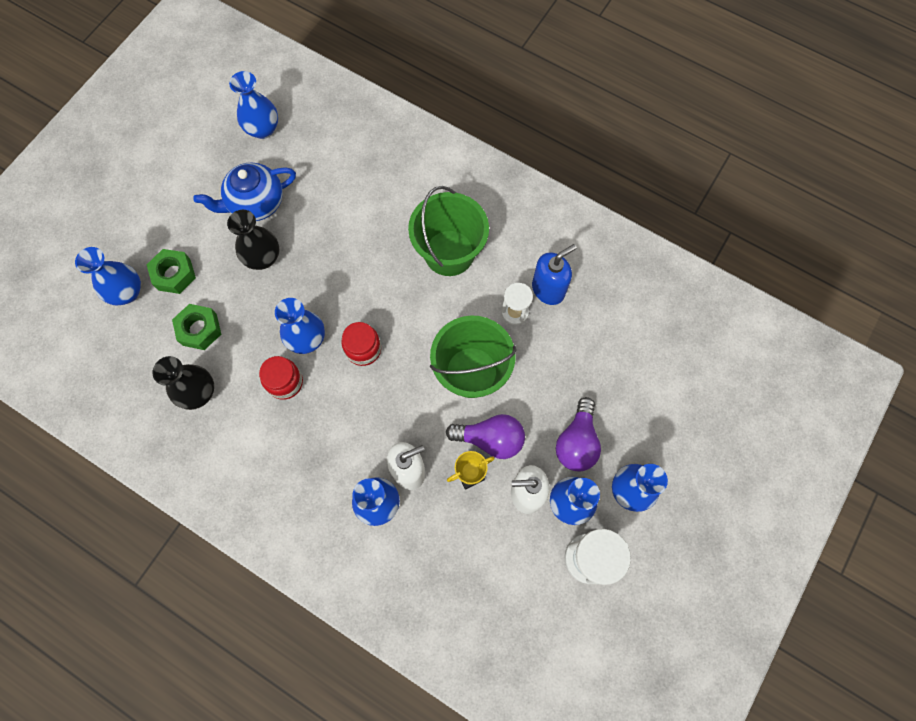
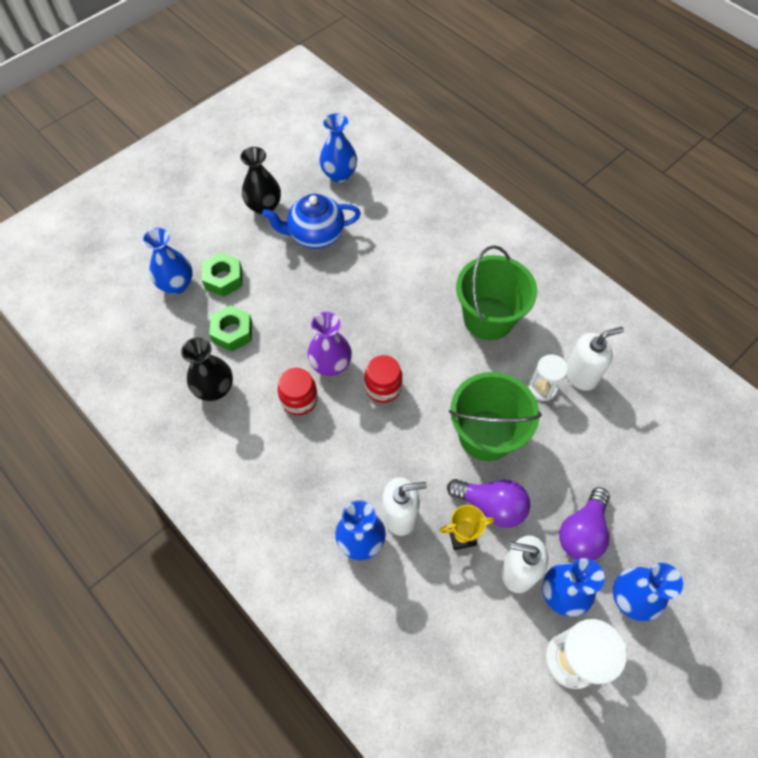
camera: 15 degrees right, 10 degrees down
(263, 258) = (309, 283): black vase -> black vase (264, 207)
(307, 339) = (331, 365): blue vase -> purple vase
(548, 289) = (581, 374): blue soap dispenser -> white soap dispenser

